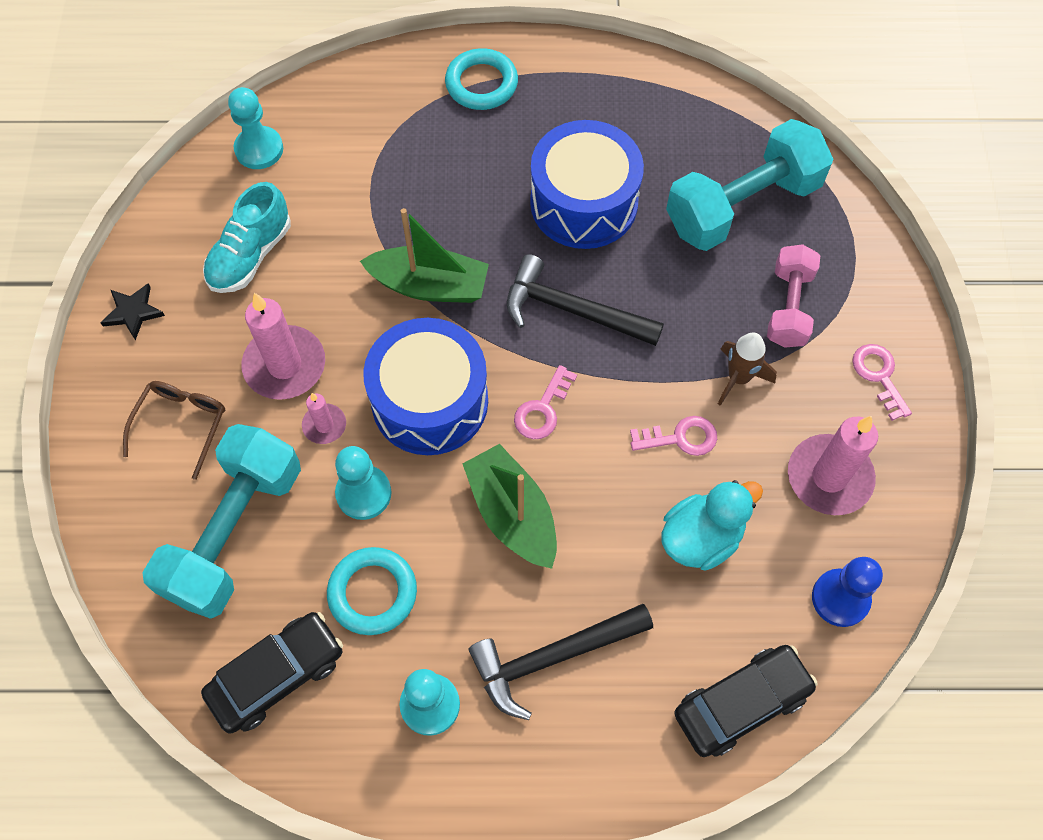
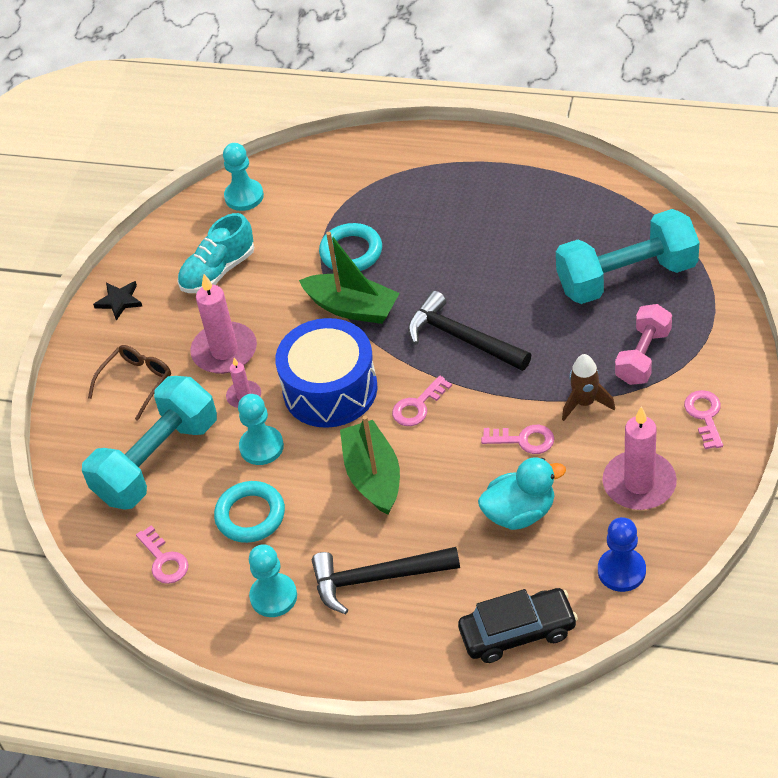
camera: 20 degrees right, 15 degrees down
(277, 676) = (164, 560): black car -> pink key
(481, 84) = (434, 165): turquoise ring -> turquoise ring (351, 252)
(584, 203) = (494, 261): blue drum -> none

